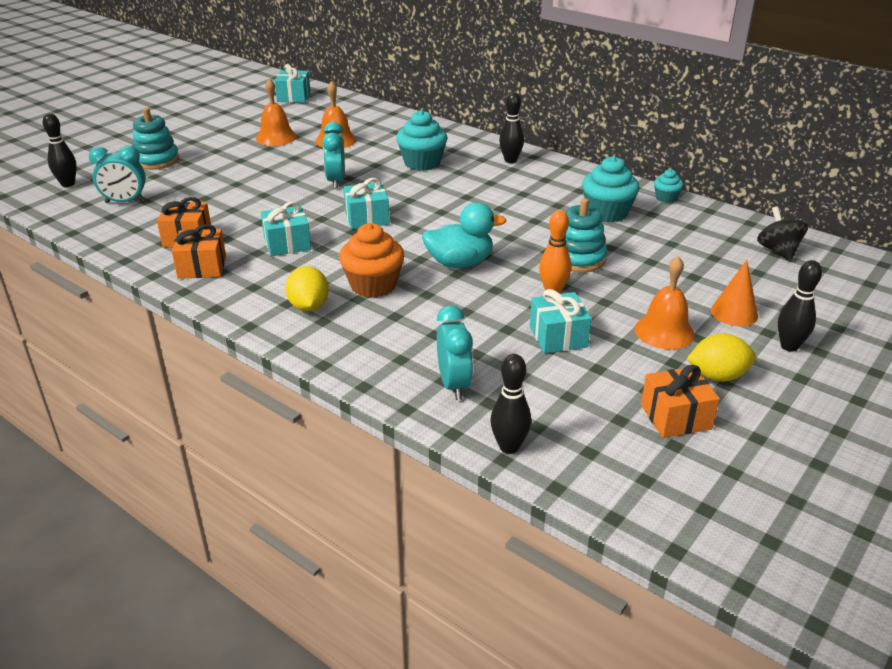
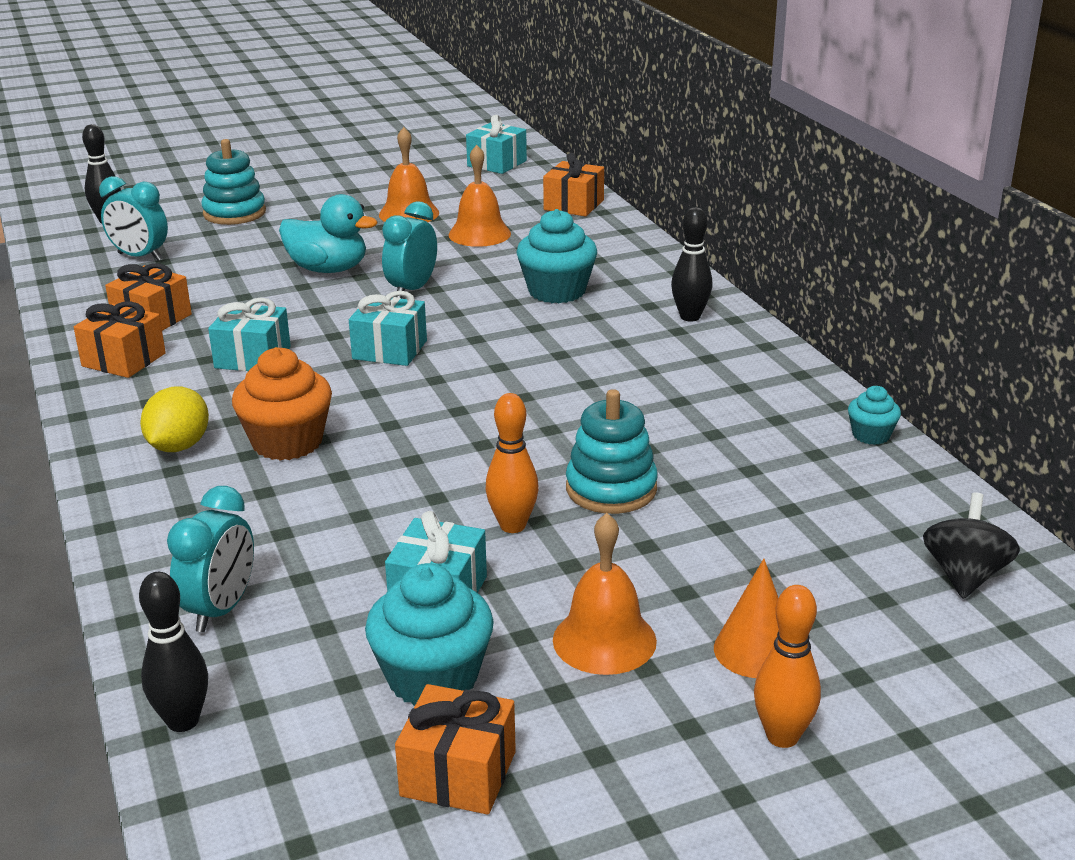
camera: 30 degrees right, 5 degrees down
(371, 112) = (573, 205): none -> orange gift
(460, 263) = (435, 445): turquoise duck -> turquoise duck (328, 269)
(607, 213) = (742, 433): turquoise cupcake -> turquoise cupcake (432, 677)
(717, 376) = (601, 738): yellow lemon -> none
(789, 346) = (782, 736): black bowling pin -> orange bowling pin

